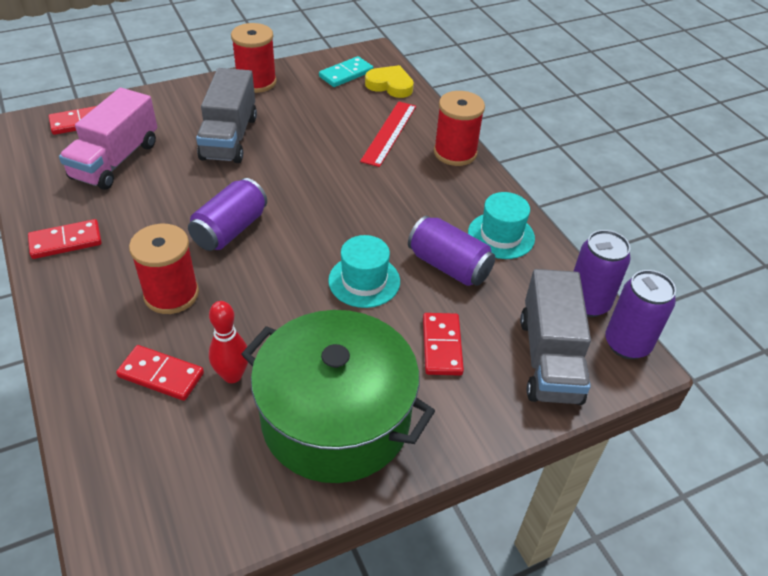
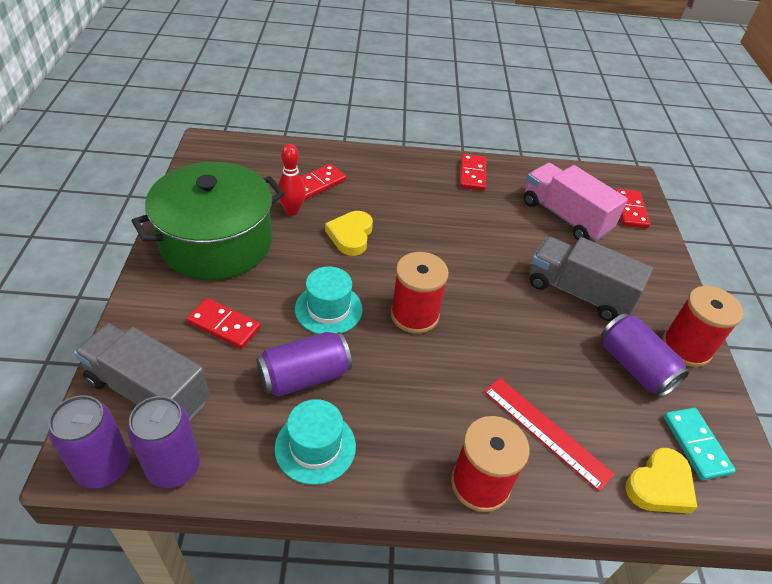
camera: 115 degrees right, 0 degrees up
(171, 294) = (387, 205): red spool -> red spool (414, 315)
(230, 230) = (440, 253): purple can -> purple can (634, 367)
(246, 305) = (351, 236): none -> yellow heart

